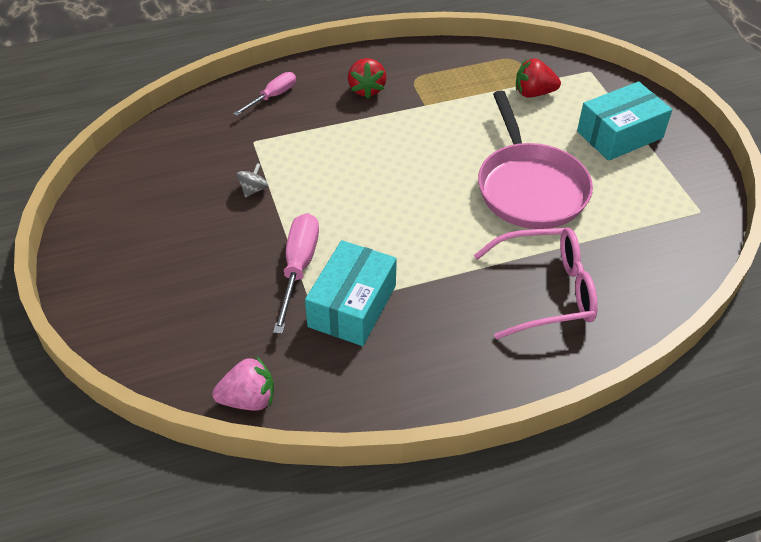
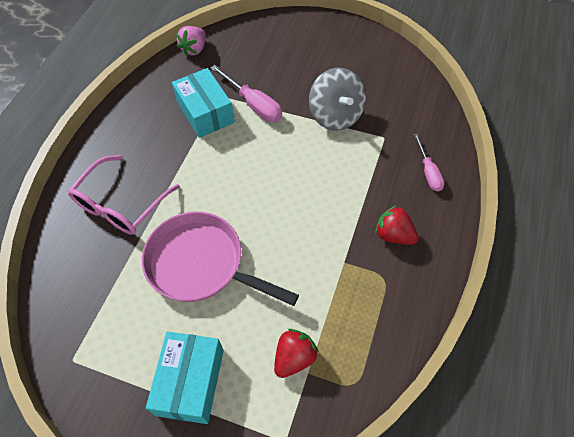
camera: 130 degrees right, 10 degrees up
(253, 189) = (336, 116): grey spinning top -> grey spinning top, size x2.39

